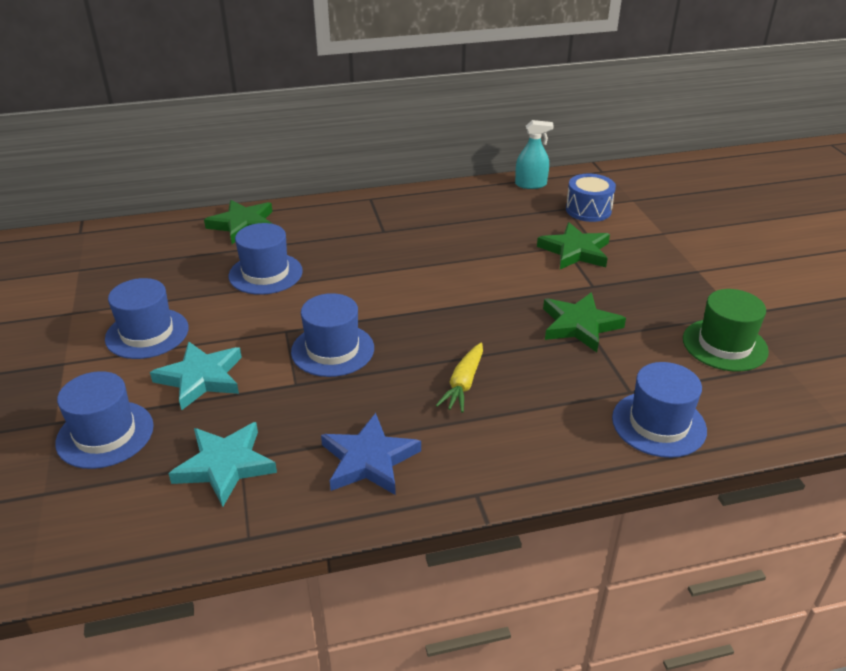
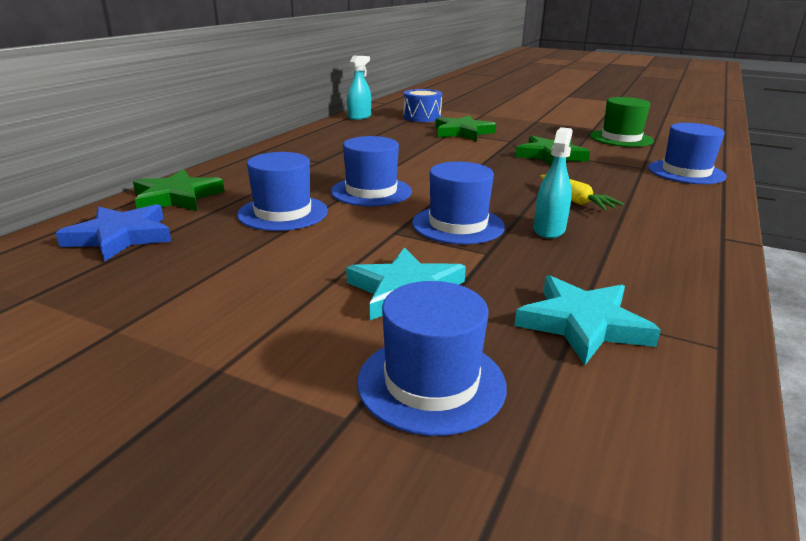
camera: 50 degrees left, 10 degrees down
(147, 333) = (266, 295): blue hat -> blue hat (371, 191)
(369, 460) = (641, 258): blue star -> blue star (121, 237)
(375, 395) = (549, 230): none -> turquoise spray bottle

